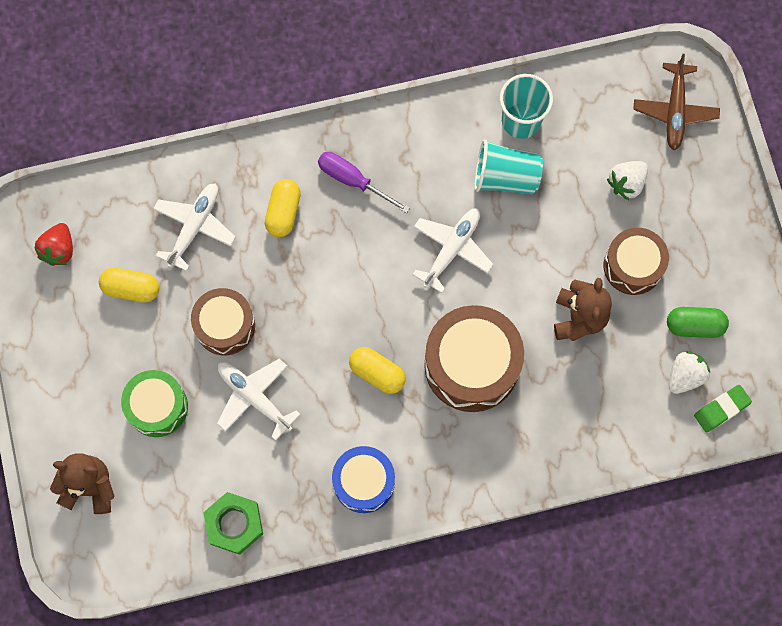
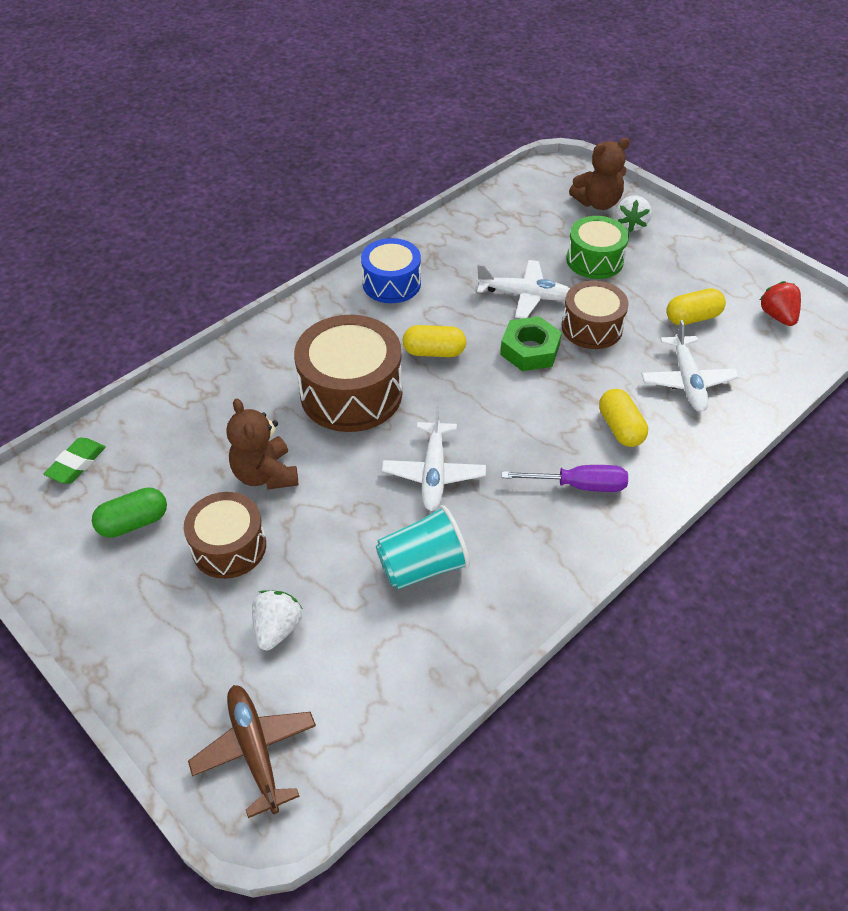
camera: 150 degrees right, 25 degrees down
(234, 524) = (473, 225): green nut -> green nut (530, 350)
(521, 120) = (443, 636): turquoise cup -> none
(685, 376) = (127, 474): white strawberry -> white strawberry (631, 224)

